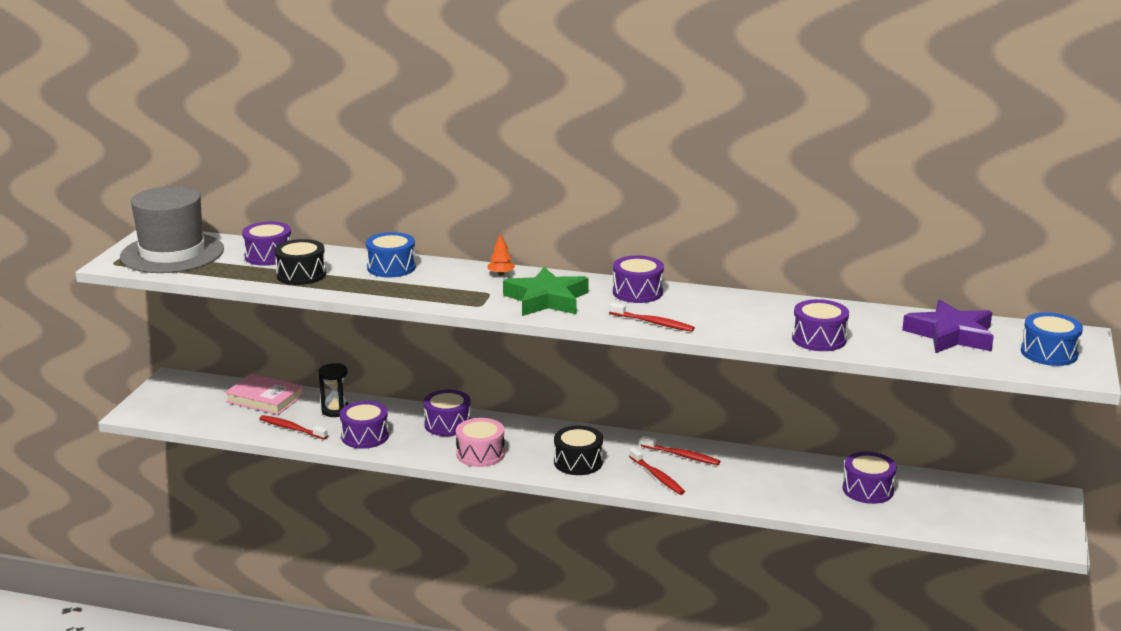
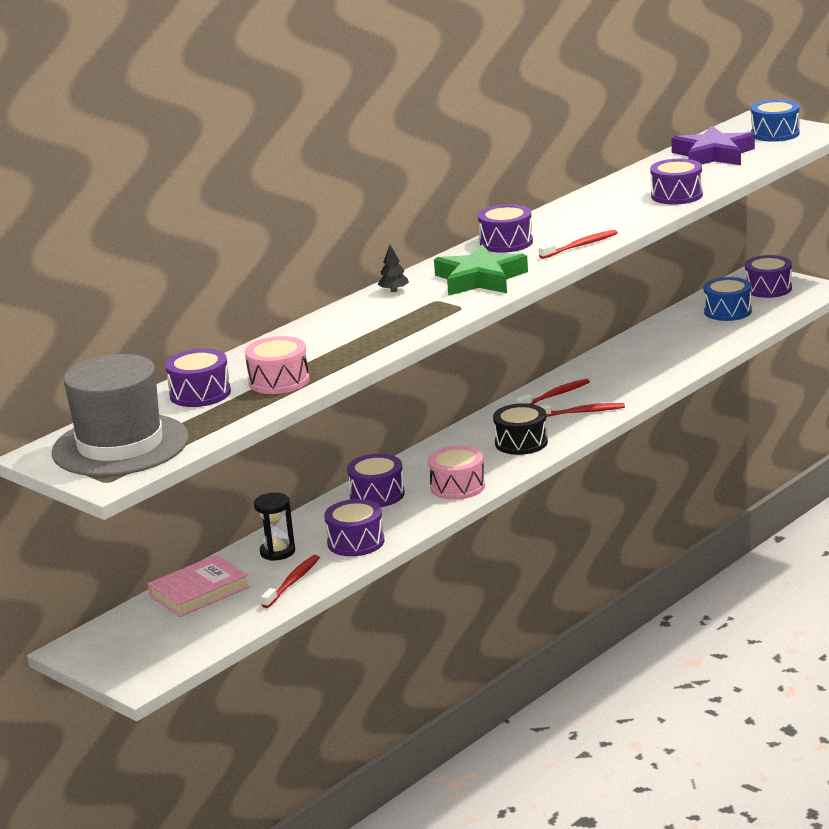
camera: 60 degrees left, 0 degrees up
(291, 428) = (292, 582): red toothbrush -> red toothbrush turned 150 degrees clockwise
(301, 275) = (279, 381): black drum -> pink drum
(391, 267) = (314, 336): blue drum -> blue drum (727, 311)
(501, 274) = (394, 290): orange tree -> black tree
(868, 490) = (685, 334): purple drum -> purple drum (768, 289)

